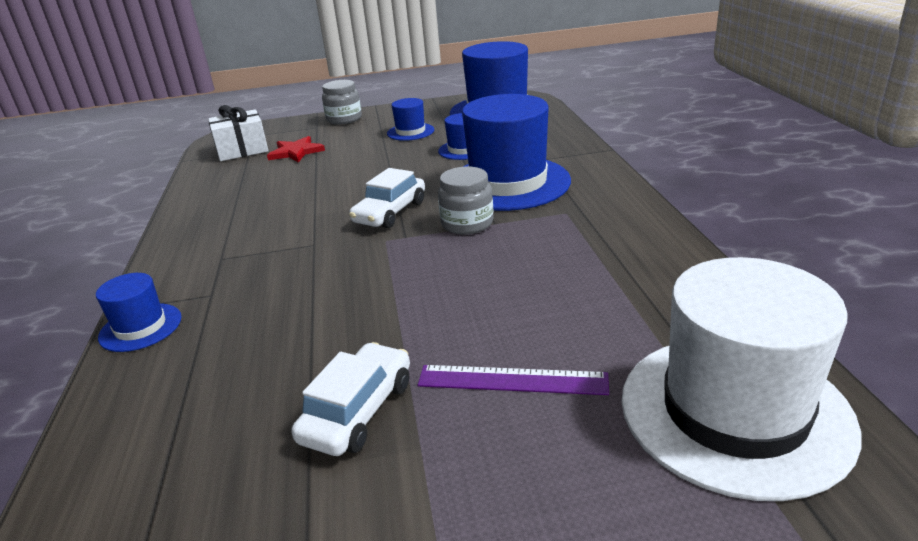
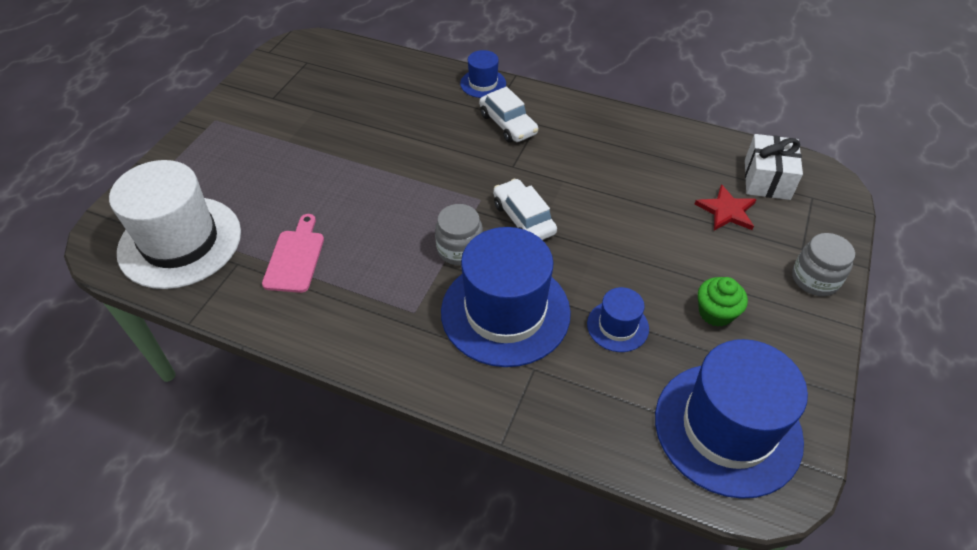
camera: 120 degrees right, 20 degrees up
(358, 411) = (330, 132): white car -> white car (508, 124)
(410, 132) = (716, 313): blue hat -> green cupcake
(512, 380) = (288, 185): purple ruler -> none
(608, 302) = (295, 257): none -> pink cutting board

